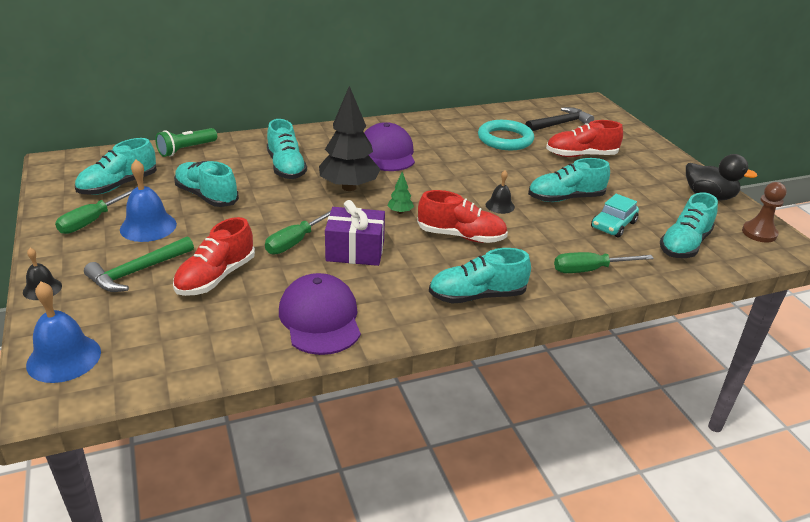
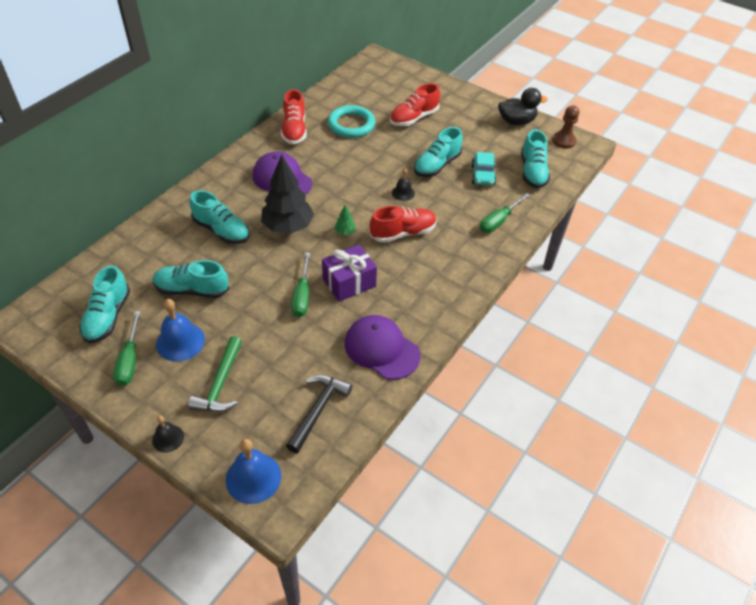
camera: 35 degrees left, 15 degrees up
(186, 150) = (120, 252): green flashlight -> none
(216, 277) = (281, 356): red shoe -> red shoe (294, 130)
(477, 296) = (455, 277): turquoise shoe -> none
(560, 124) = (375, 91): black hammer -> black hammer (318, 410)

